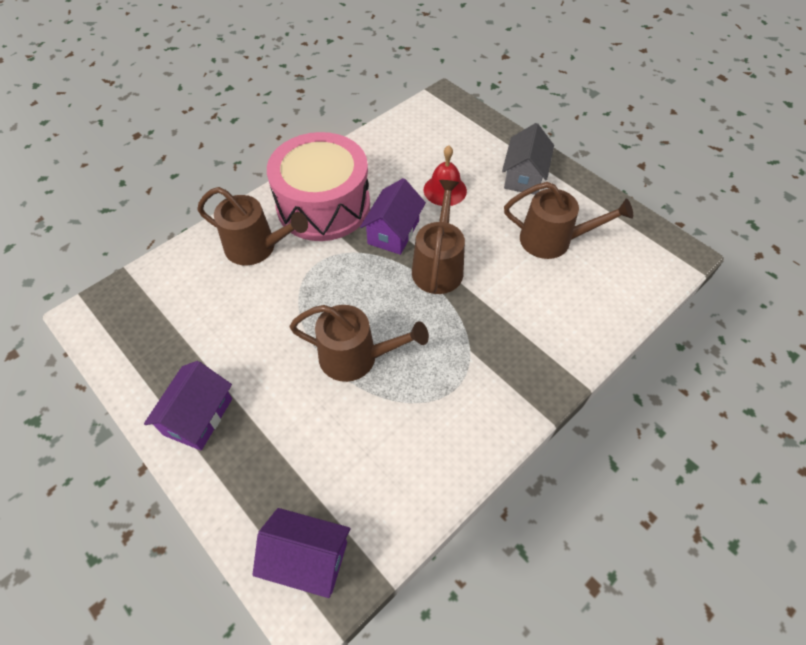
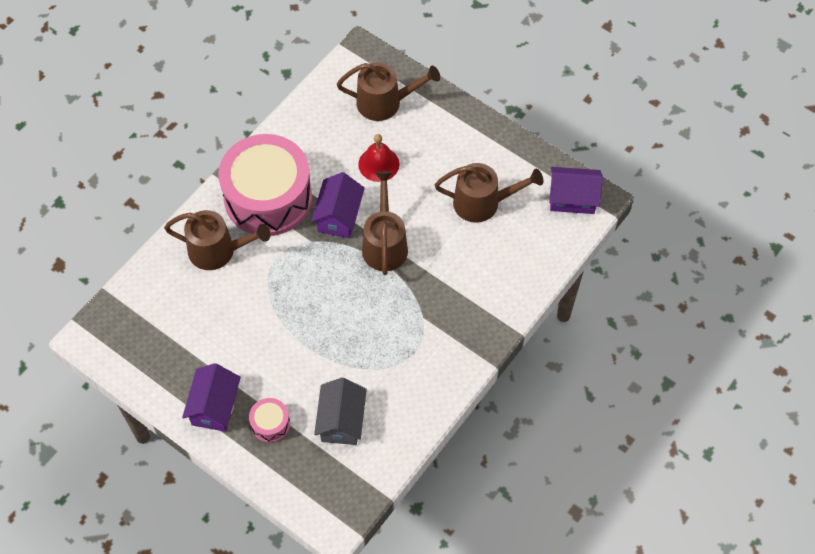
camera: 10 degrees left, 5 degrees up
(259, 450) = (270, 424): none -> pink drum
(307, 558) = (327, 492): purple house -> purple house (572, 198)
(355, 357) = (329, 338): brown watering can -> brown watering can (385, 102)
(524, 176) = (451, 137): grey house -> grey house (341, 421)

